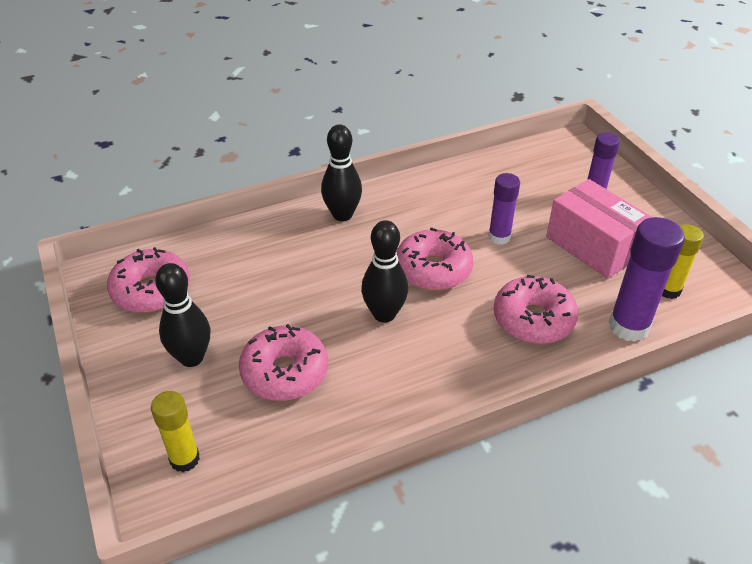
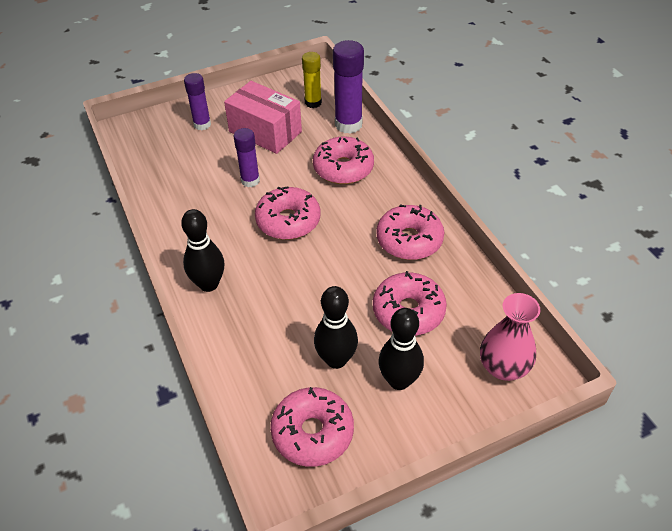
camera: 90 degrees left, 5 degrees up
(184, 459) = (503, 367): yellow glue stick -> pink vase
(384, 314) = (341, 251): black bowling pin -> black bowling pin (336, 359)
(401, 381) = (409, 240): none -> pink donut
(593, 246) = (265, 132): pink box -> pink box turned 75 degrees clockwise

